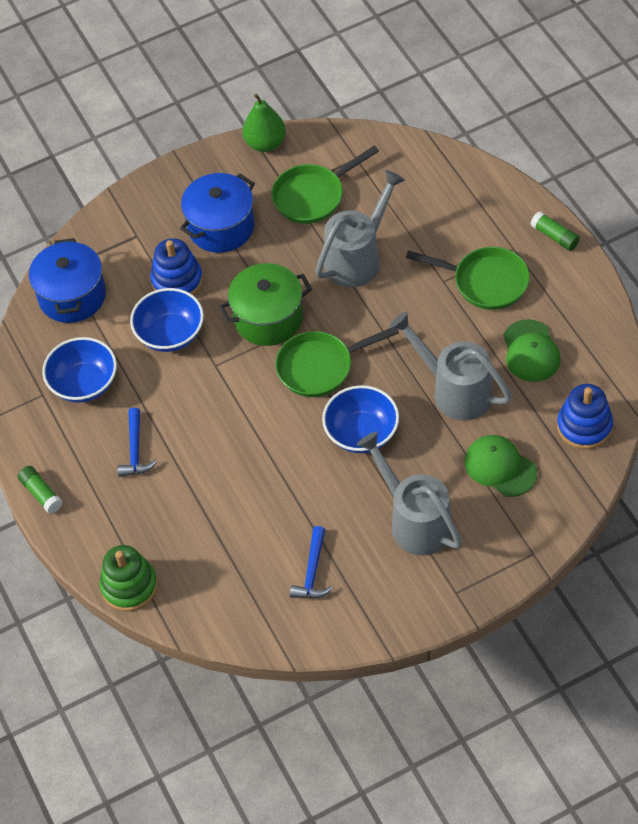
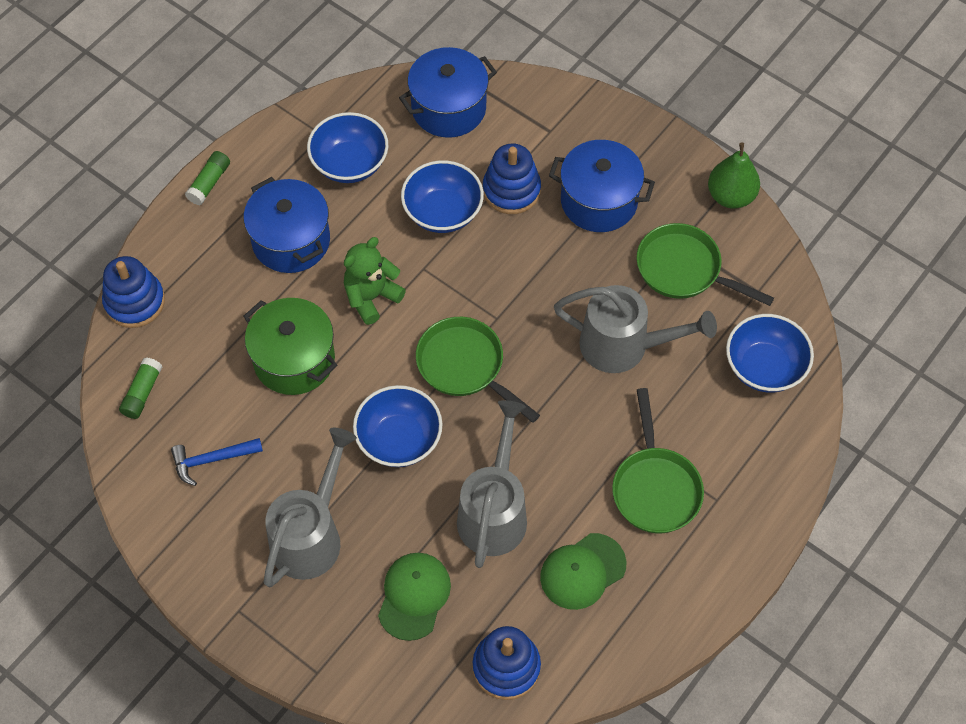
camera: 60 degrees right, 5 degrees up
(129, 586) = (135, 302): green stacking toy -> blue stacking toy
(135, 450) = (291, 241): blue hammer -> blue pot
(222, 410) = (371, 297): none -> green teddy bear
(268, 318) = (503, 292): green pot -> green pot (294, 360)
(421, 179) = (764, 367): none -> blue bowl
(555, 236) = (756, 538): green glue stick -> green glue stick (142, 393)

